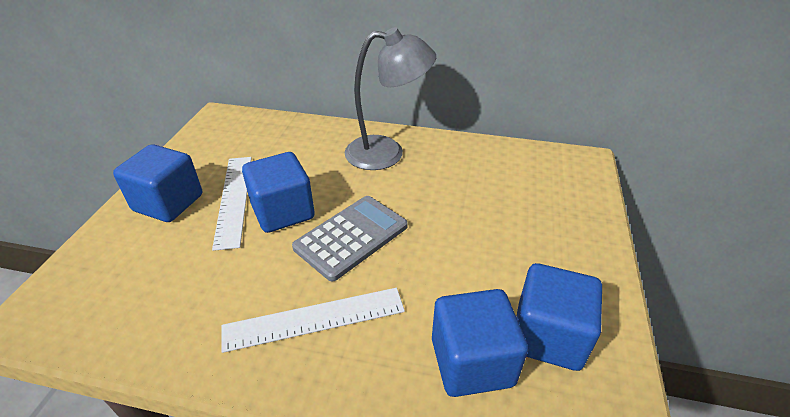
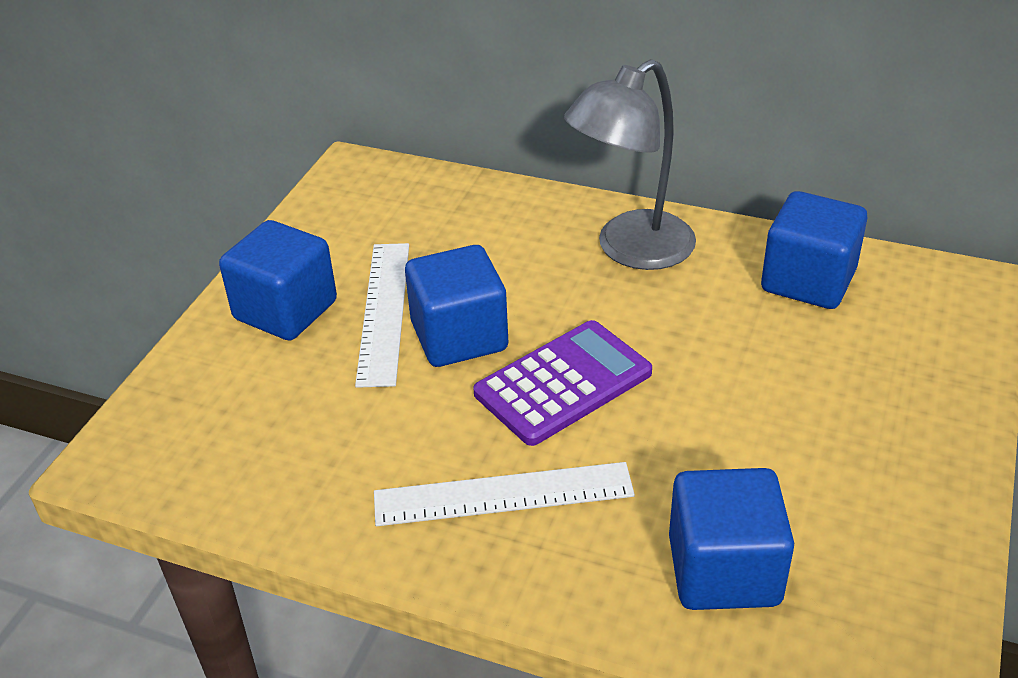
camera: 10 degrees right, 0 degrees up
(351, 237) = (563, 383): grey calculator -> purple calculator
(387, 153) = (630, 250): grey lamp -> grey lamp turned 135 degrees clockwise
(548, 336) = (843, 548): blue cube -> blue cube (808, 281)

